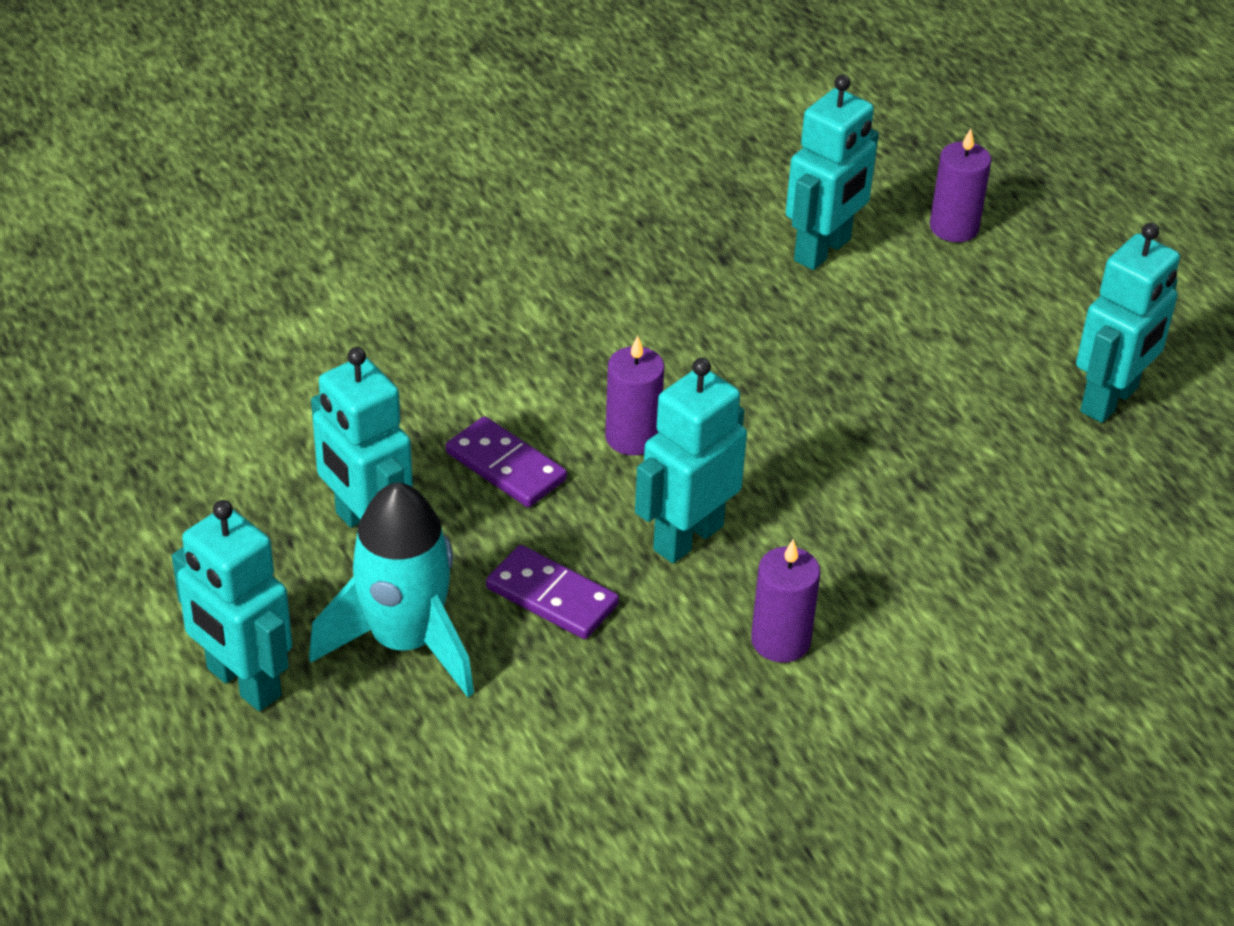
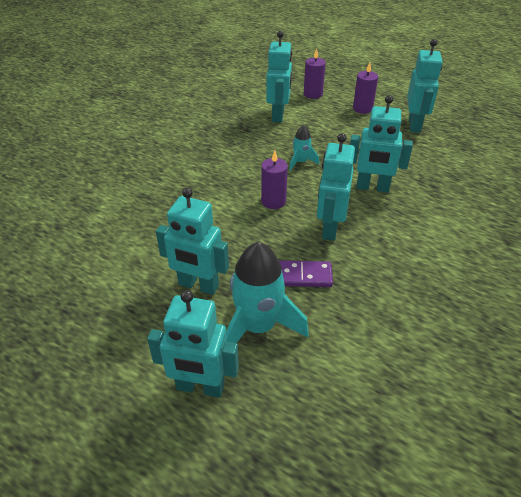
camera: 30 degrees left, 0 degrees up
(505, 466) = (234, 233): purple domino -> none
(765, 379) = (301, 162): none -> turquoise rocket
(780, 641) = (401, 250): purple candle -> purple candle (362, 108)
(856, 497) = (372, 187): none -> turquoise robot

